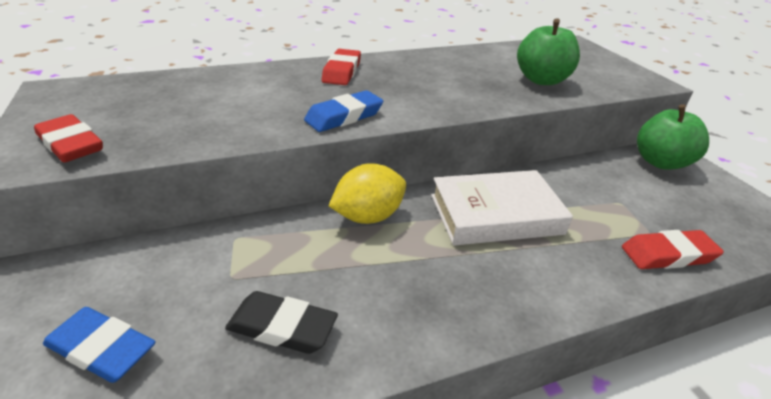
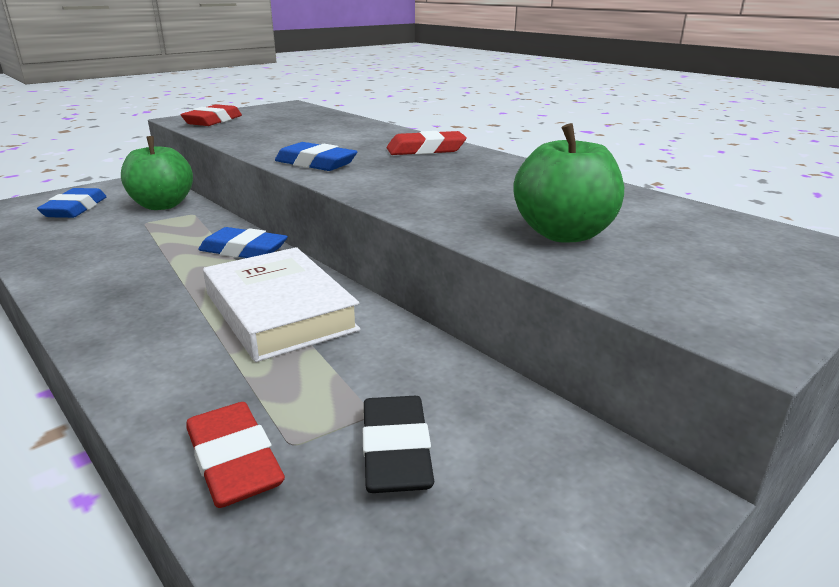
camera: 70 degrees right, 10 degrees down
(282, 327) = (89, 247): black eraser -> black eraser (395, 451)
(368, 216) = (243, 250): yellow lemon -> blue eraser
(660, 162) = (579, 472): green apple -> green apple (162, 205)

